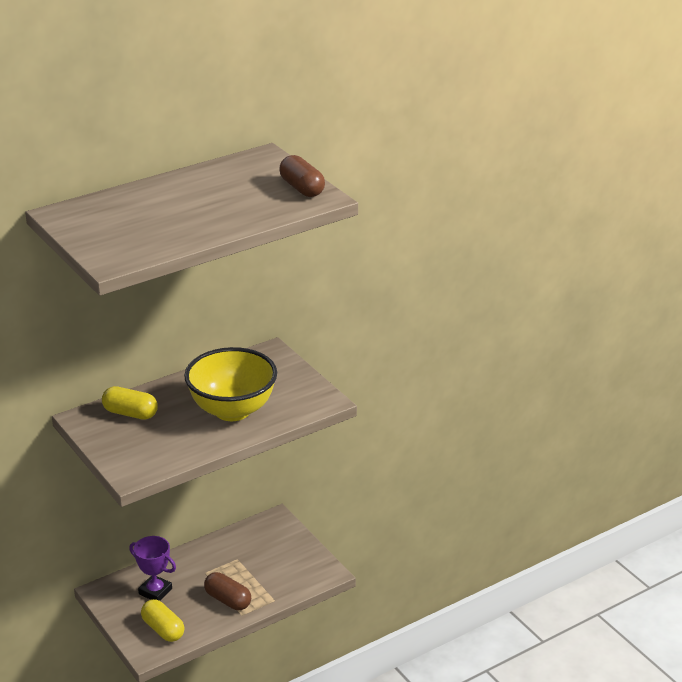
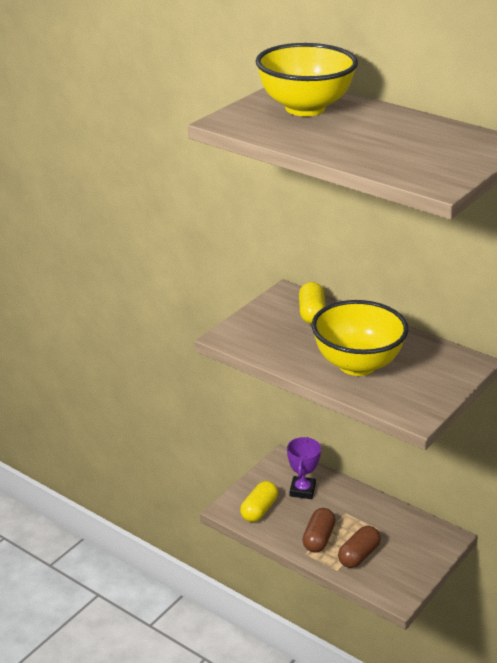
camera: 70 degrees right, 0 degrees up
(118, 218) = (305, 108): none -> yellow bowl
(302, 188) = (449, 171): brown capsule -> brown capsule (358, 555)

